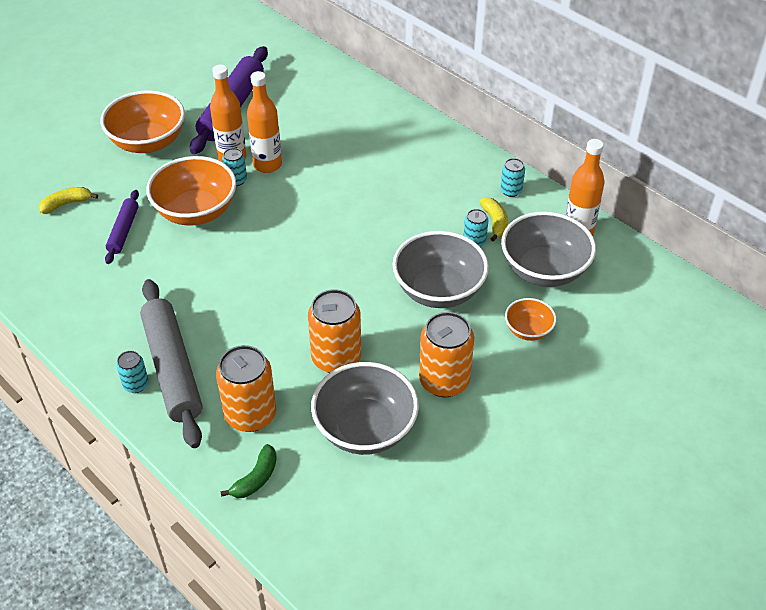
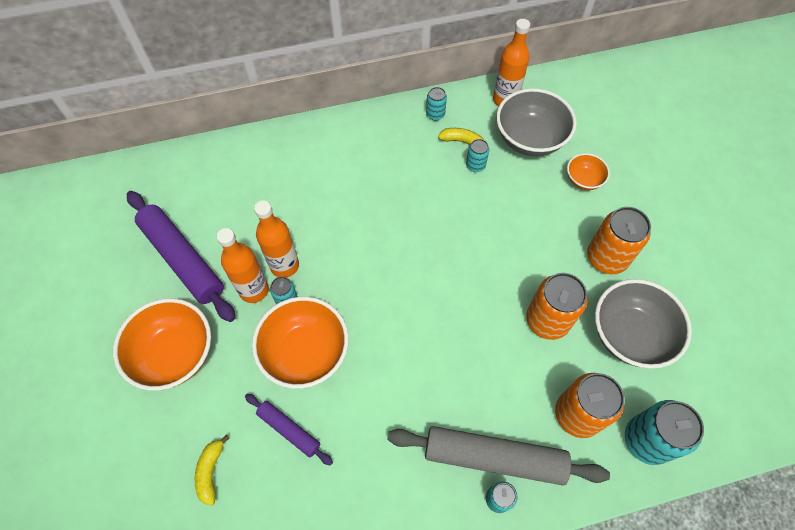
camera: 60 degrees left, 15 degrees up
(256, 478) = (646, 440): green banana -> turquoise can
(439, 290) = (513, 214): grey bowl -> none

